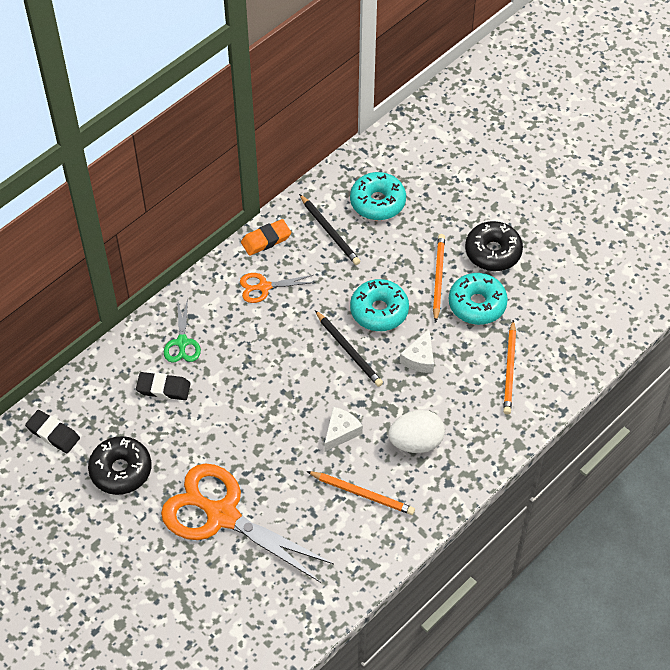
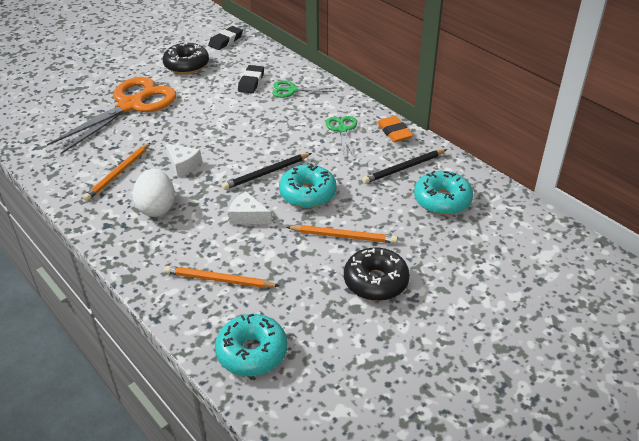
camera: 95 degrees right, 15 degrees down
(264, 287) = (342, 130): orange scissors -> green scissors
(477, 304) = (306, 262): turquoise donut -> turquoise donut (252, 352)

